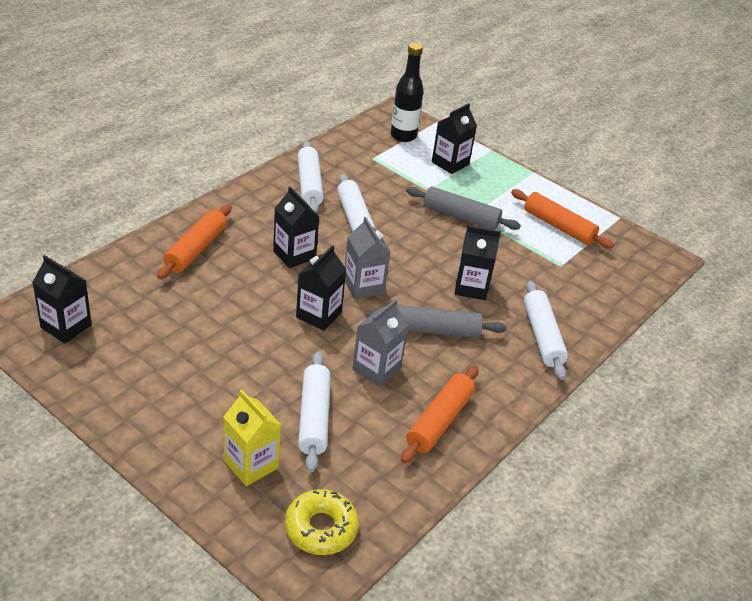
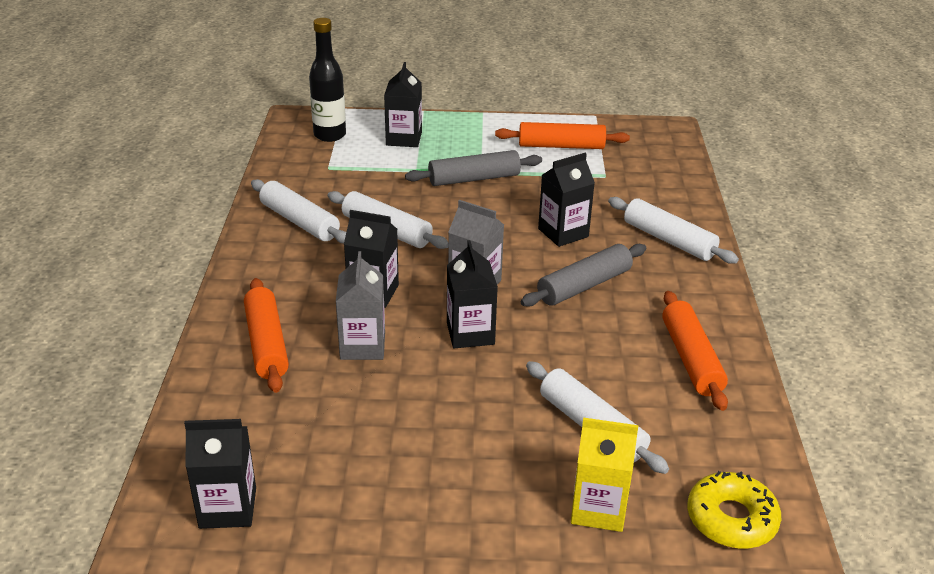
camera: 35 degrees left, 5 degrees down
(376, 369) = (583, 349): grey carton -> grey carton (362, 346)

